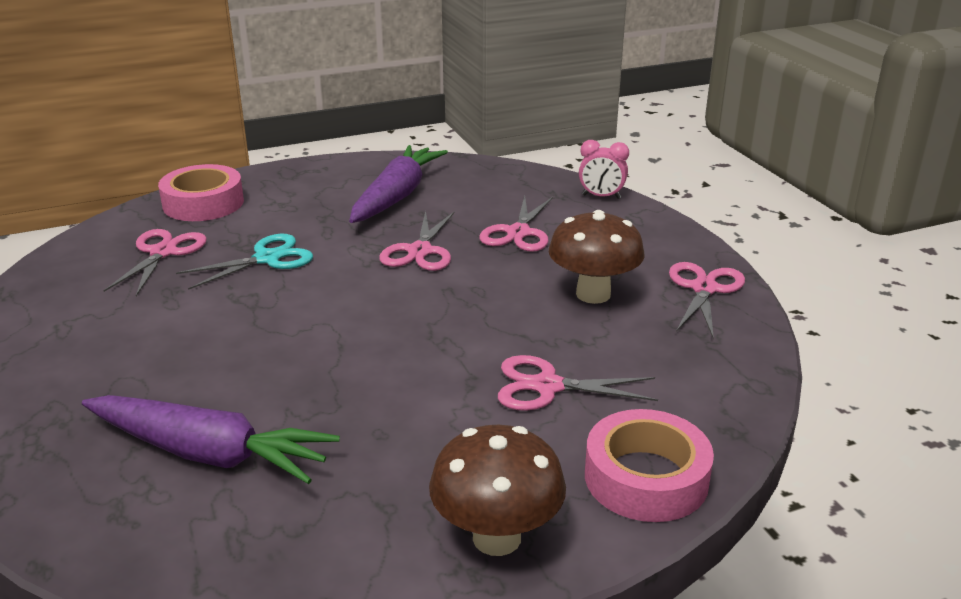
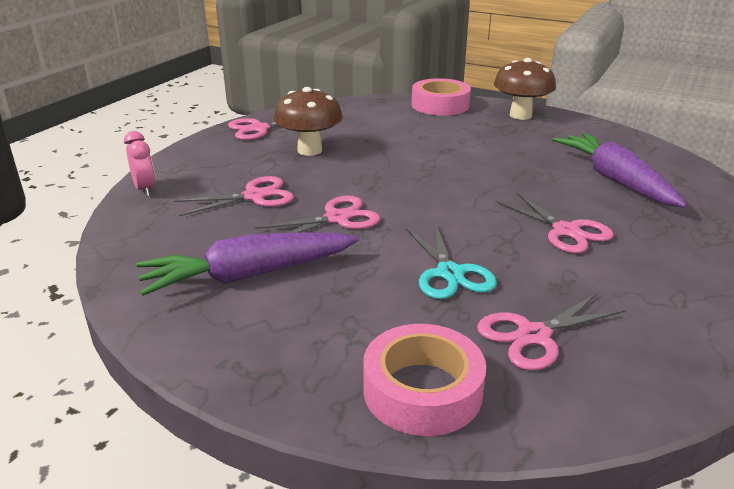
camera: 130 degrees left, 0 degrees up
(267, 259) = (449, 273): turquoise scissors -> turquoise scissors turned 120 degrees counterclockwise
(547, 386) = (417, 135): pink scissors -> pink scissors (566, 231)

